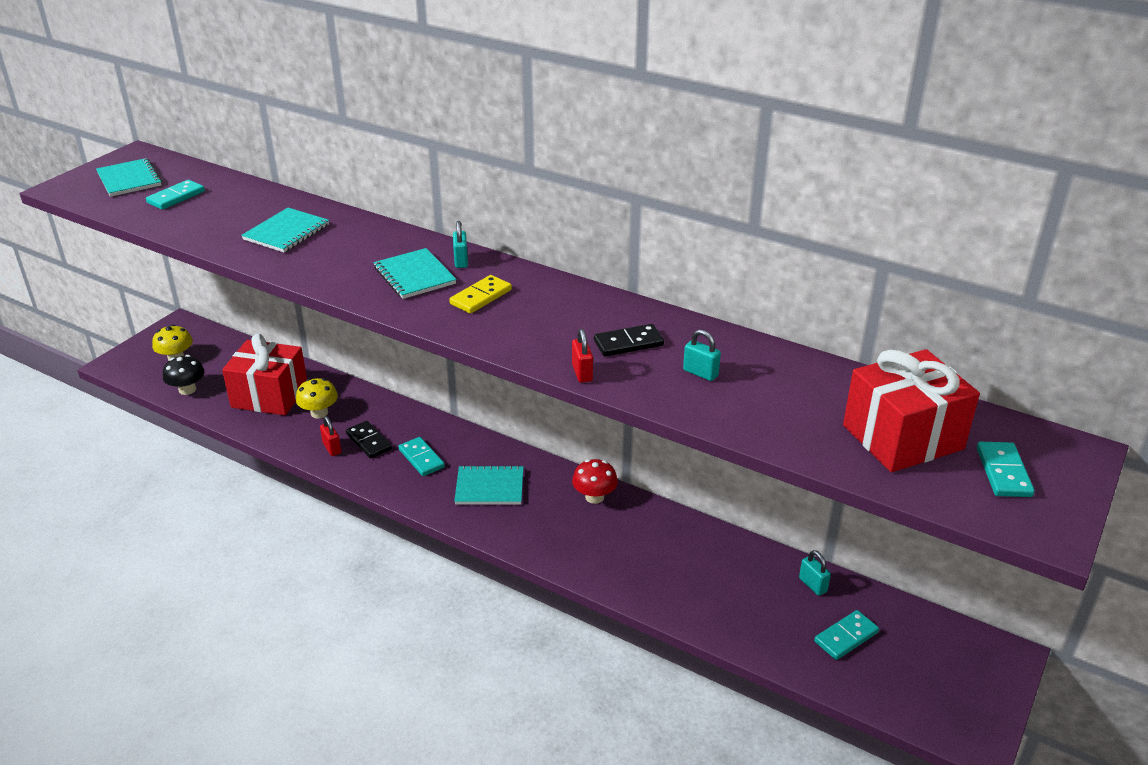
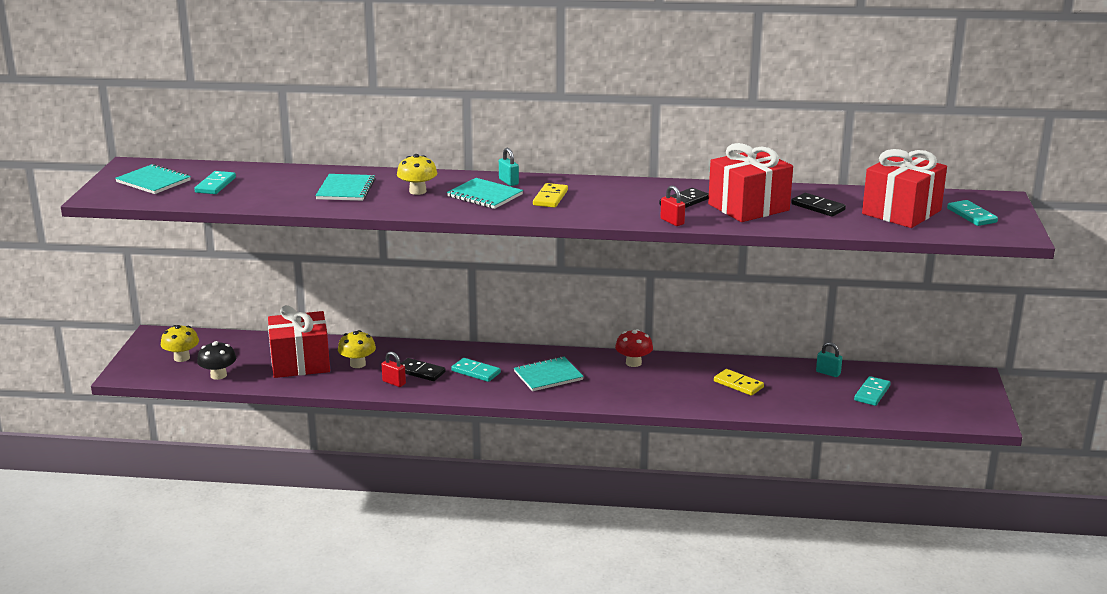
camera: 25 degrees left, 10 degrees down
(353, 252) = (417, 191): none -> yellow mushroom
(689, 568) = (738, 384): none -> yellow domino
(700, 373) = (748, 207): turquoise padlock -> red gift
(792, 397) = (818, 207): none -> black domino

